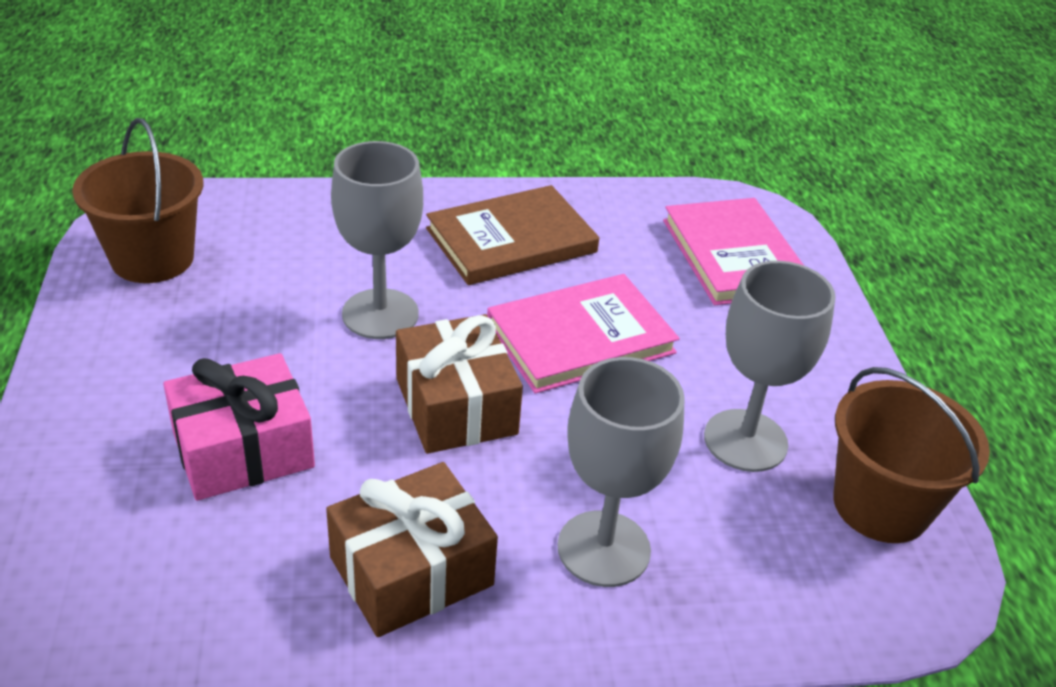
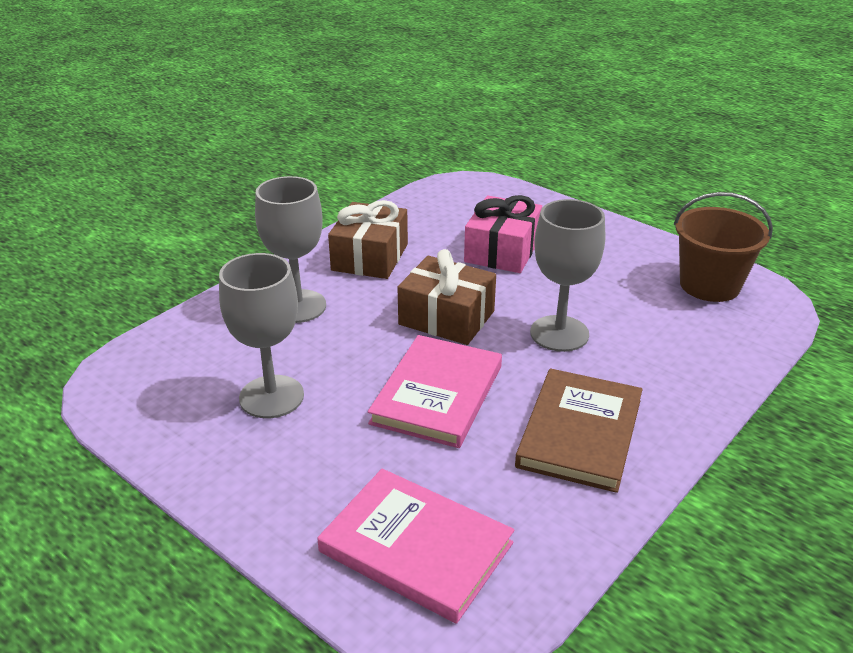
camera: 140 degrees right, 5 degrees down
(881, 505) = (160, 409): brown bucket -> none

